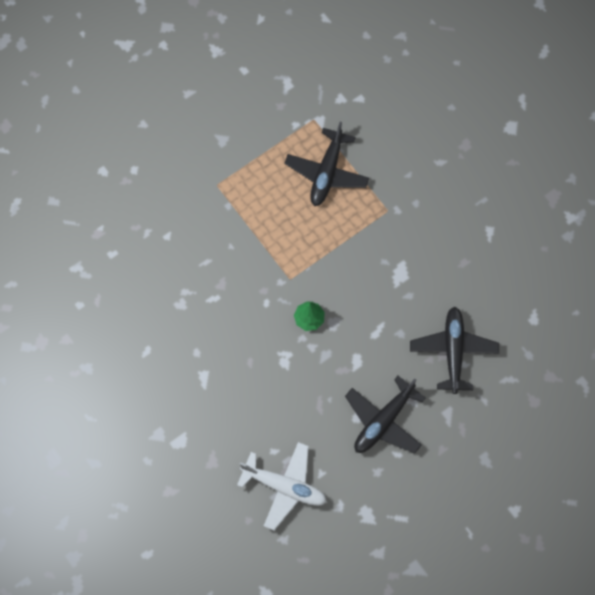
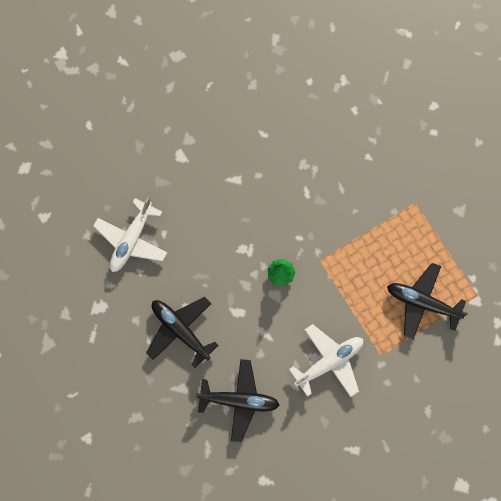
camera: 95 degrees right, 5 degrees up
(400, 262) = (329, 362): none -> white plane

